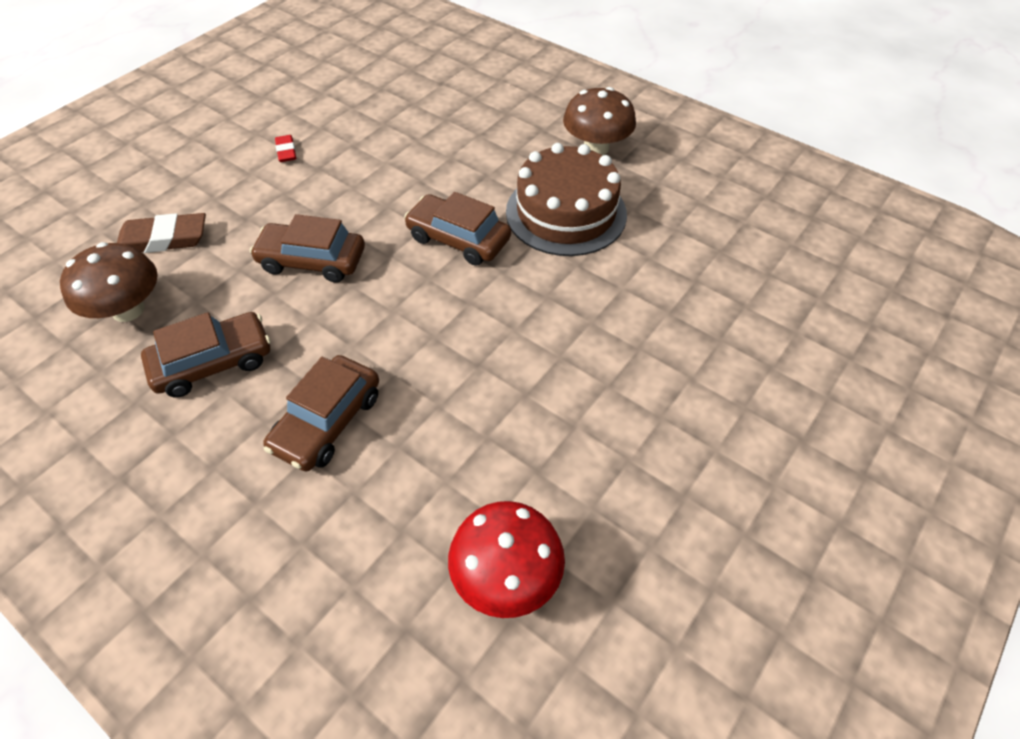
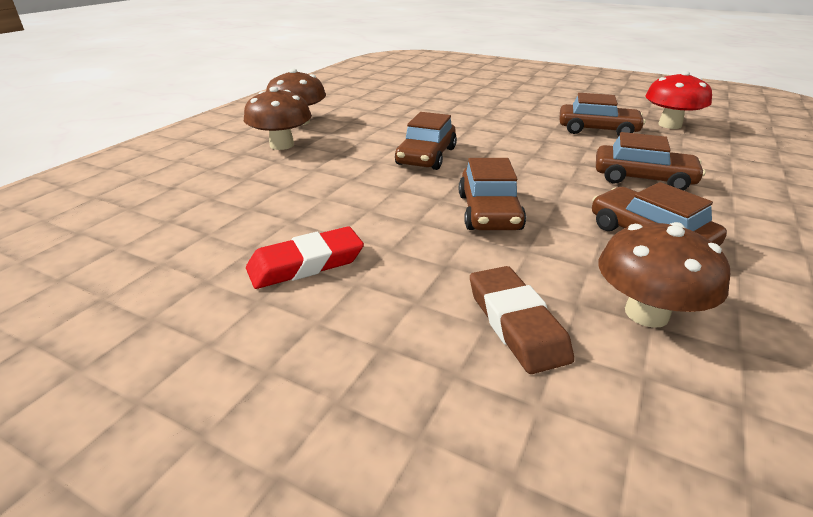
camera: 100 degrees left, 20 degrees down
(286, 151) = (306, 264): red eraser -> red eraser, size x1.85
(505, 448) = (597, 130): none -> brown car
(521, 136) = (282, 145): none -> brown mushroom
(566, 213) = (381, 127): brown cake -> none

